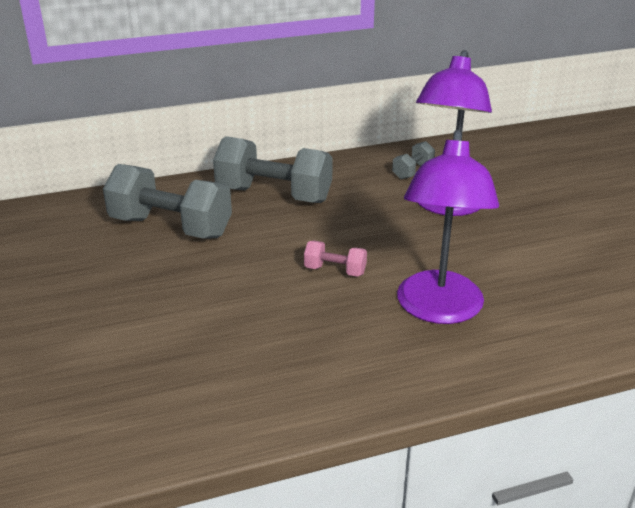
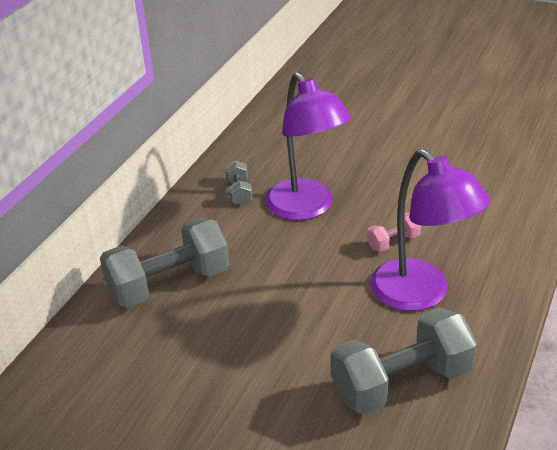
camera: 45 degrees left, 5 degrees up
(171, 227) = (133, 374): grey dumbbell -> grey dumbbell (401, 383)
(335, 270) = (316, 315): pink dumbbell -> pink dumbbell (393, 242)

